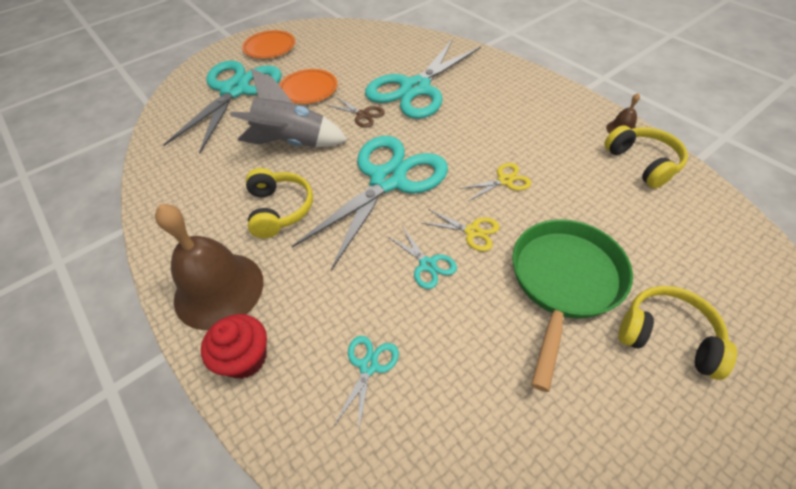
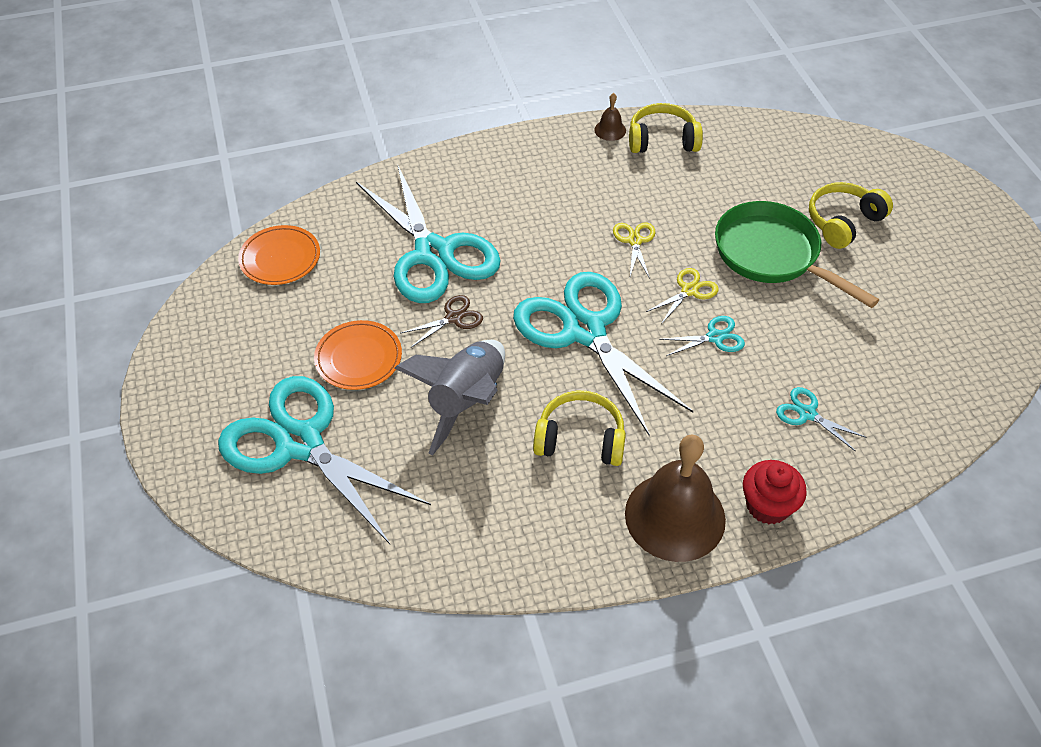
camera: 70 degrees left, 0 degrees up
(269, 47) = (208, 379): orange plate -> orange plate (280, 258)

